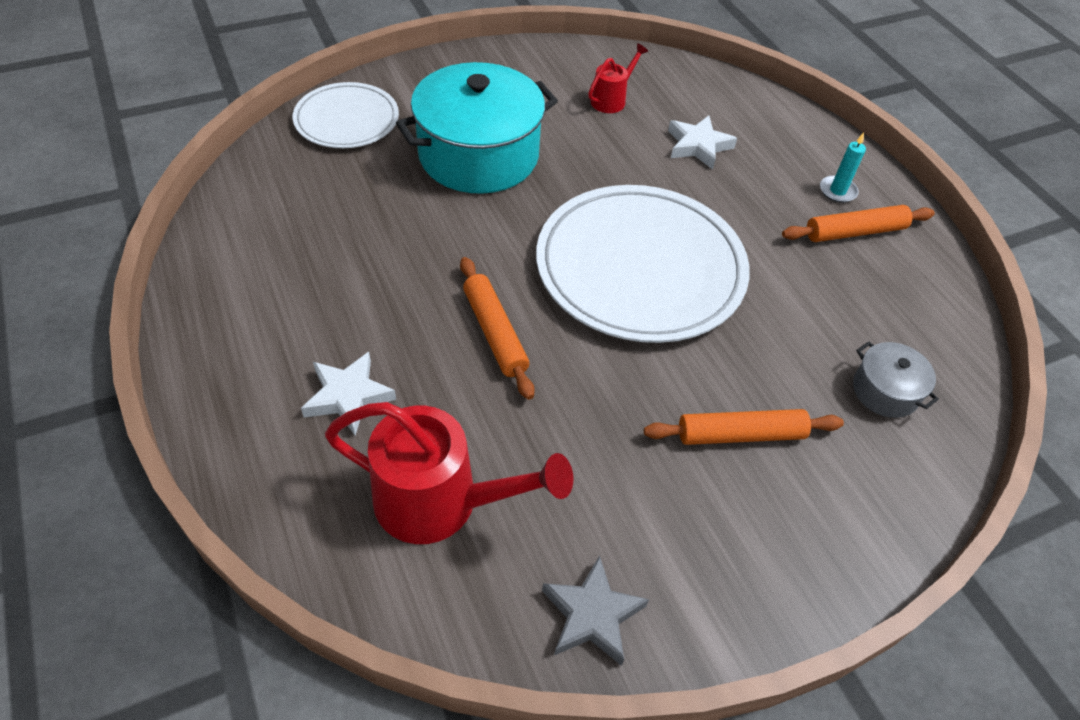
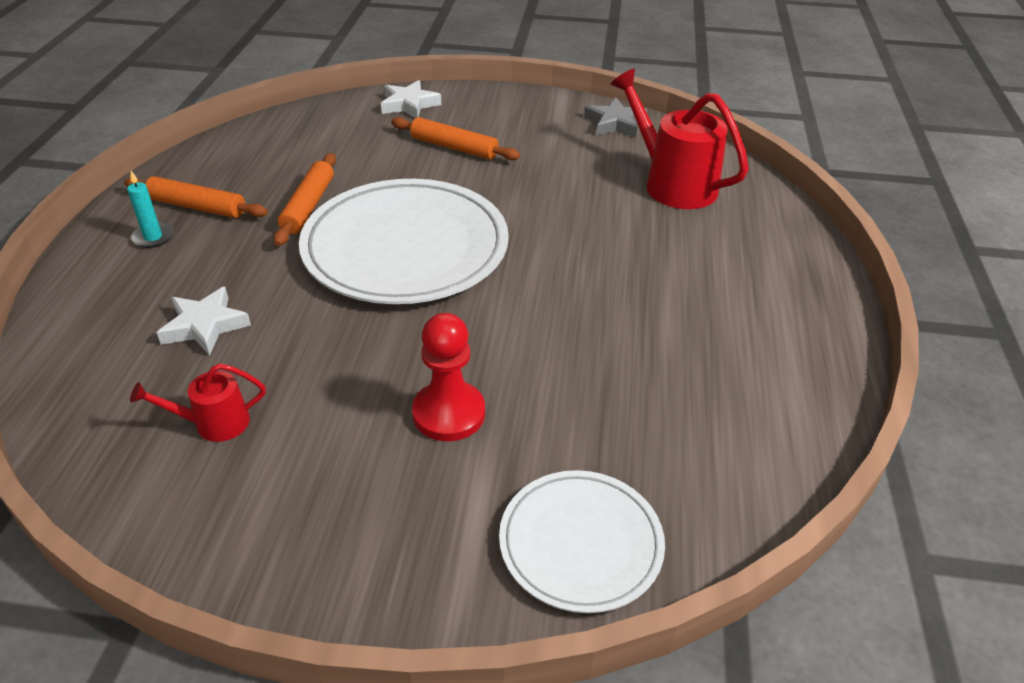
camera: 145 degrees left, 10 degrees down
(348, 396) = (711, 252): white star -> white star (409, 104)
(478, 155) = (449, 413): turquoise pot -> red pawn
(495, 332) = (568, 250): orange rolling pin -> orange rolling pin (308, 206)
(885, 391) = (336, 133): grey pot -> none

